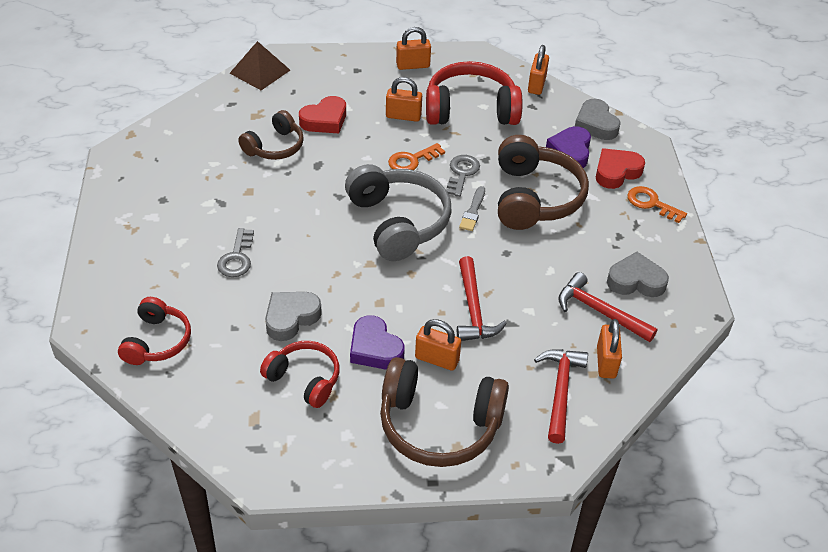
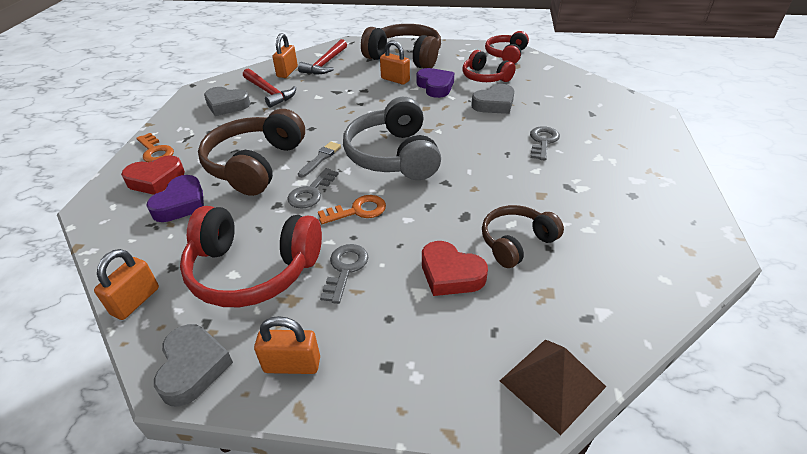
camera: 165 degrees left, 5 degrees down
(157, 341) = (593, 99): red headphones -> red headphones (506, 55)
(325, 120) = (450, 274): red heart -> red heart turned 120 degrees counterclockwise
(403, 116) = (345, 269): orange padlock -> grey key
(473, 309) = (357, 99): red hammer -> none
(596, 124) = (120, 233): grey heart -> grey heart (193, 367)

